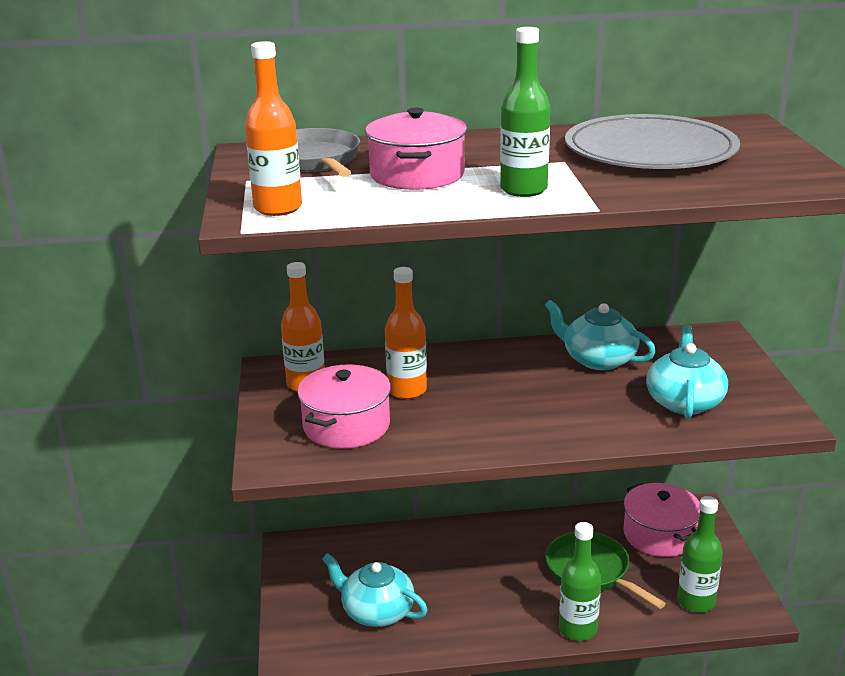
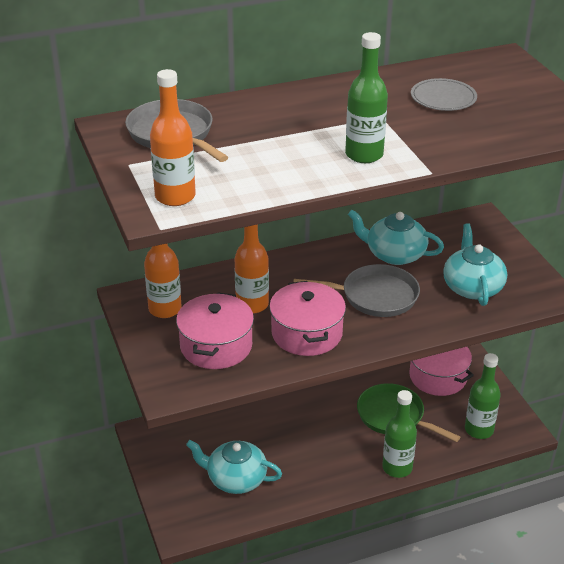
camera: 15 degrees left, 10 degrees up
(417, 175) = (270, 144): pink pot -> pink pot (307, 333)
(557, 398) = (374, 296): none -> grey pan
(650, 150) = (443, 98): grey plate -> grey plate, size x0.48

